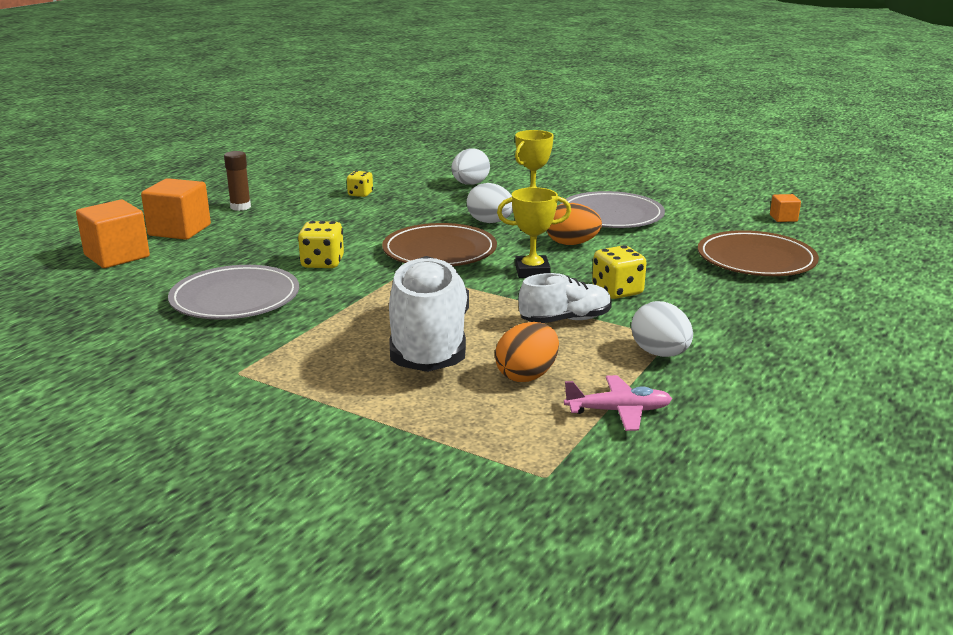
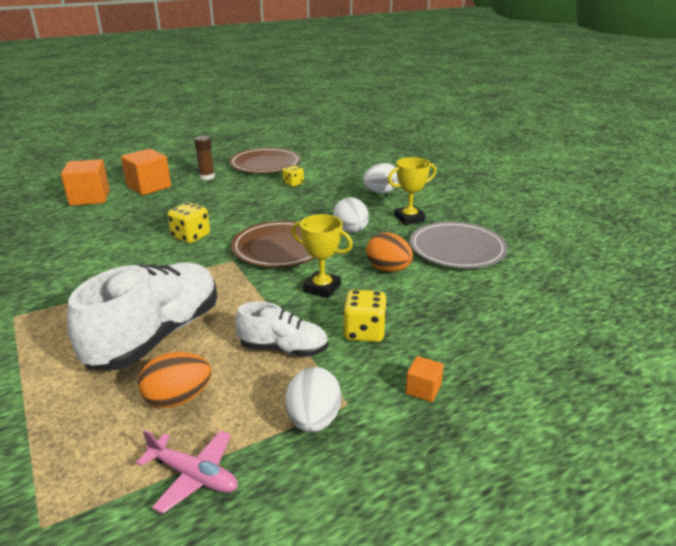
camera: 30 degrees right, 5 degrees up
(235, 298) = (101, 251): grey plate -> none
(756, 259) = (539, 337): brown plate -> brown plate (265, 164)
(783, 218) = (625, 295): orange cube -> orange cube (423, 389)

